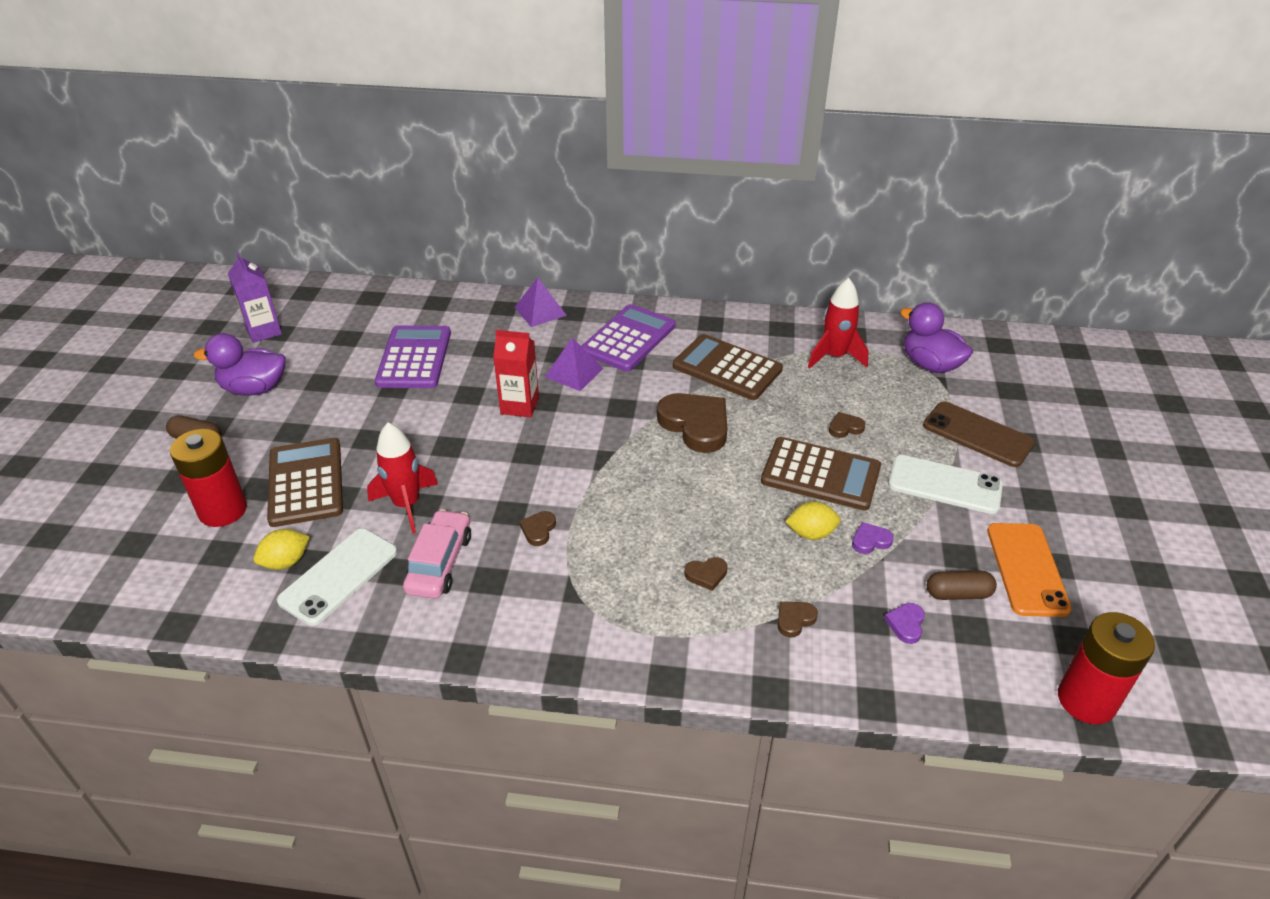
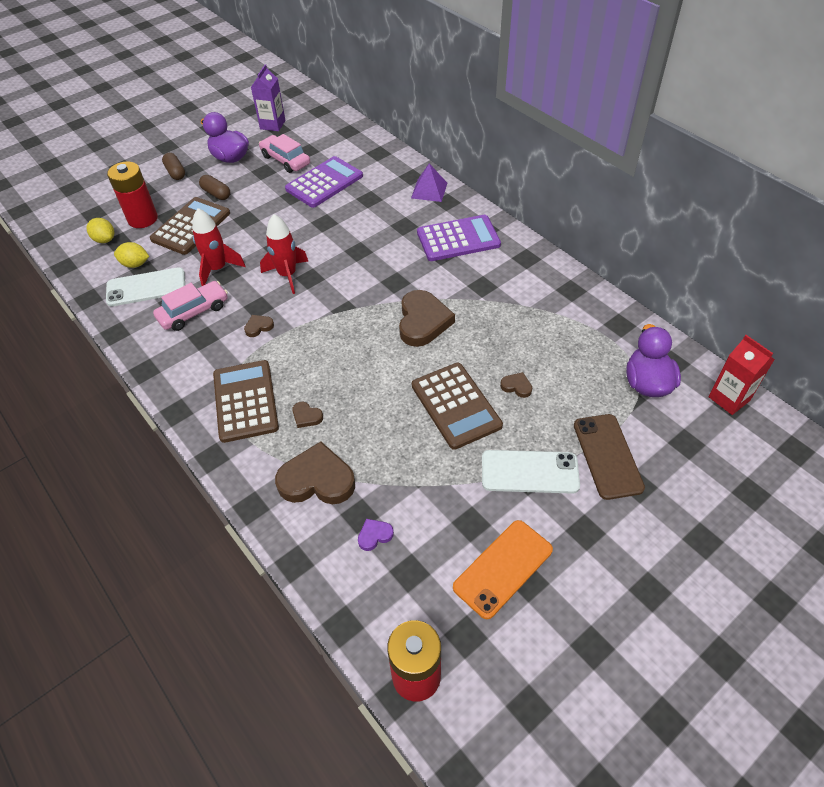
camera: 45 degrees right, 10 degrees up
(334, 358) = (285, 160): none -> pink car
(520, 406) = (341, 246): red carton -> red carton (729, 399)
(574, 372) = (397, 242): purple pyramid -> none
(727, 368) = (494, 296): brown calculator -> brown calculator (245, 401)
(794, 620) = (317, 480): brown heart -> brown heart, size x2.21
(811, 533) = (397, 437): yellow lemon -> yellow lemon (105, 240)
(834, 357) = (581, 333): red rocket -> red rocket (287, 275)
(870, 541) = (427, 469): purple heart -> none
(944, 485) = (529, 472): white phone -> white phone turned 60 degrees counterclockwise
(958, 594) = (433, 545): brown capsule -> brown capsule (216, 194)

